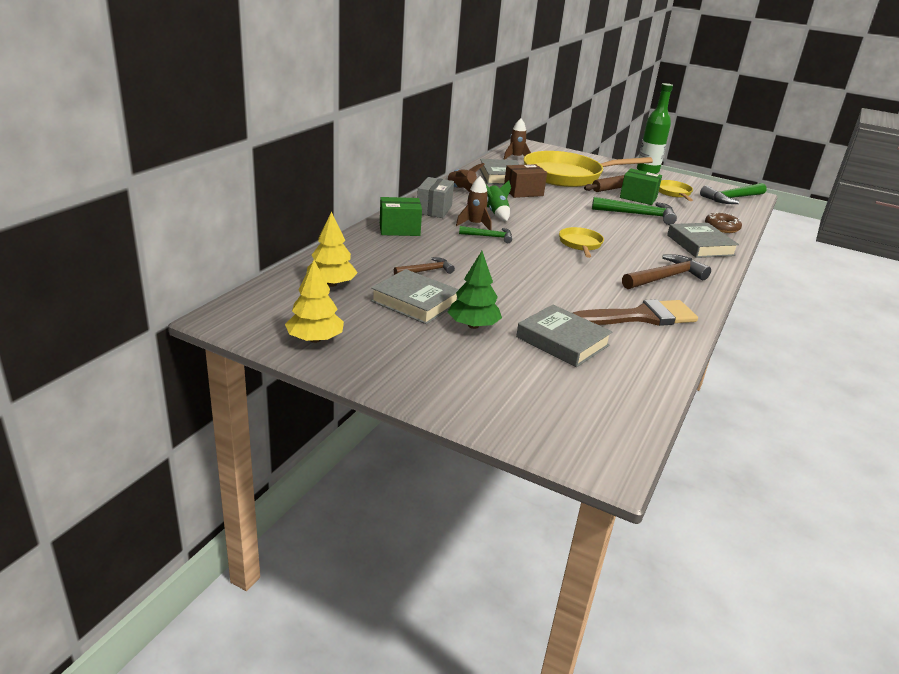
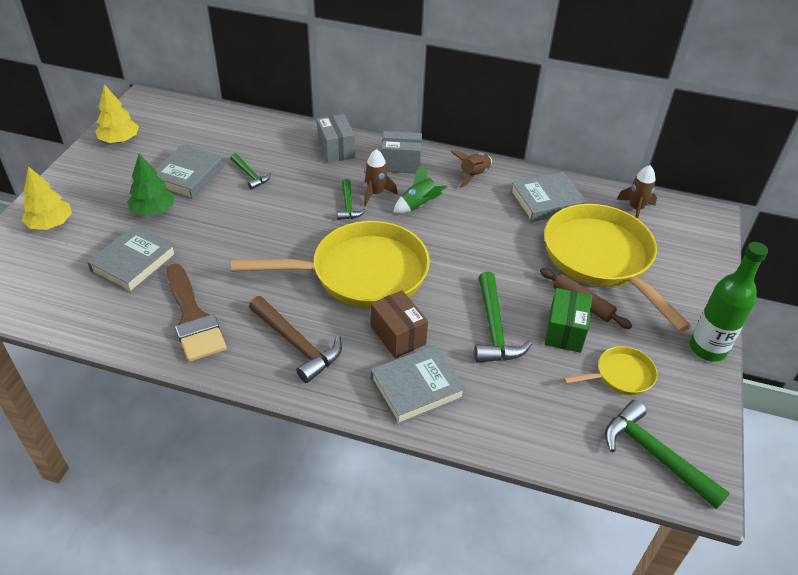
camera: 80 degrees right, 15 degrees up
(331, 284) = (208, 132): yellow tree -> yellow tree (51, 224)
(399, 229) = (336, 149): green box -> grey box
(426, 271) = (250, 175): brown hammer -> green hammer
(523, 192) = (503, 222): brown box -> brown box (398, 335)
(580, 244) = (361, 273): yellow pan -> yellow pan, size x2.20
(721, 227) = (501, 422): brown donut -> none

